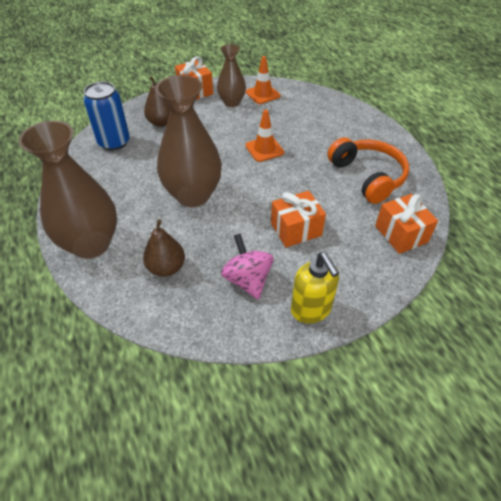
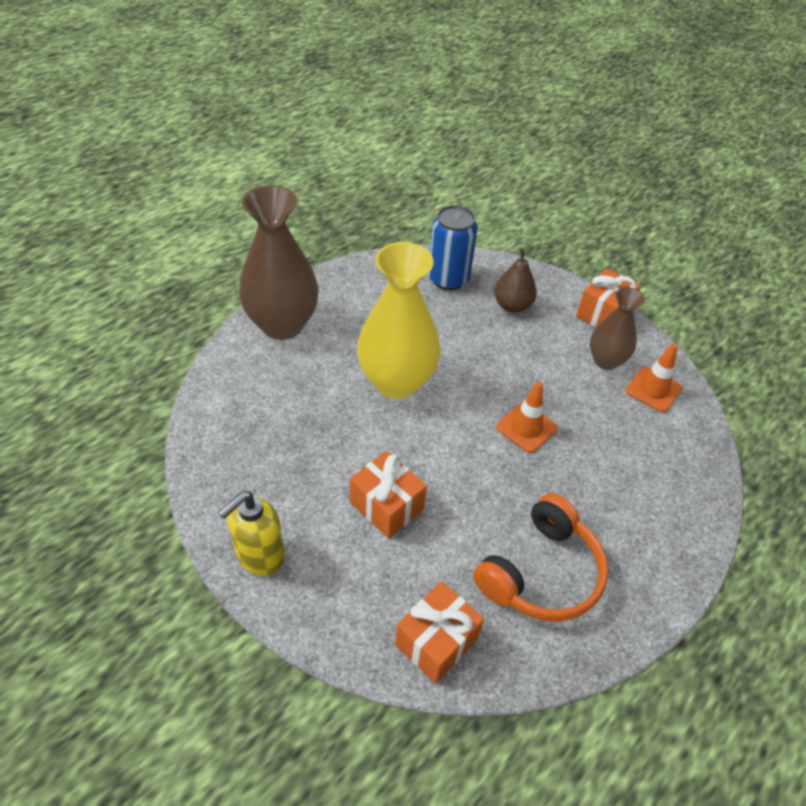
camera: 65 degrees right, 0 degrees up
(166, 268) = (273, 398): brown pear -> none
(193, 195) = (396, 382): brown vase -> yellow vase
(247, 280) = (283, 478): pink spinning top -> none

